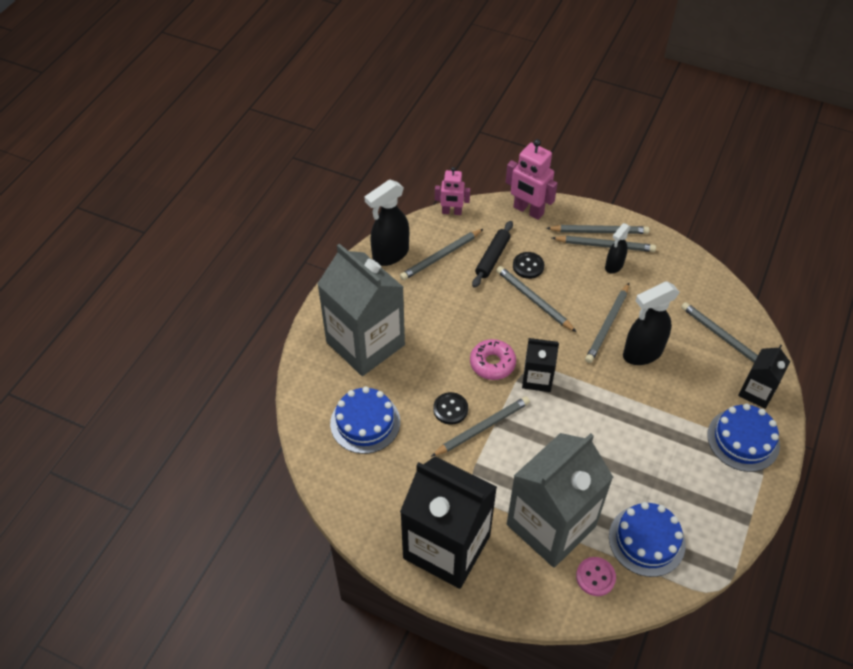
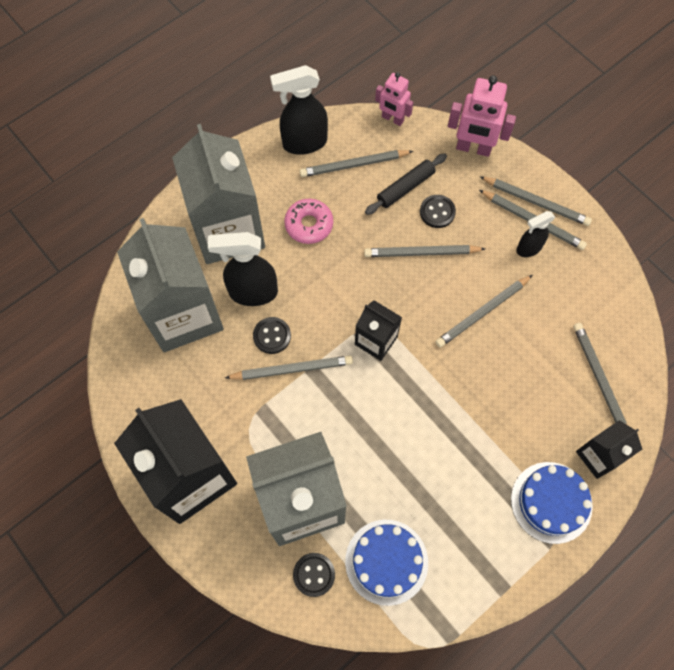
camera: 25 degrees right, 15 degrees up
(365, 422) = (184, 314): blue cake -> grey carton
(492, 363) = (340, 305): pink donut -> pink donut (309, 225)
(528, 211) = (473, 148): pink robot -> pink robot turned 45 degrees counterclockwise
(534, 300) = (421, 253): grey pencil -> grey pencil turned 75 degrees counterclockwise
(595, 577) = (314, 574): pink button -> black button
(642, 353) = (500, 360): black spray bottle -> black spray bottle (252, 292)

